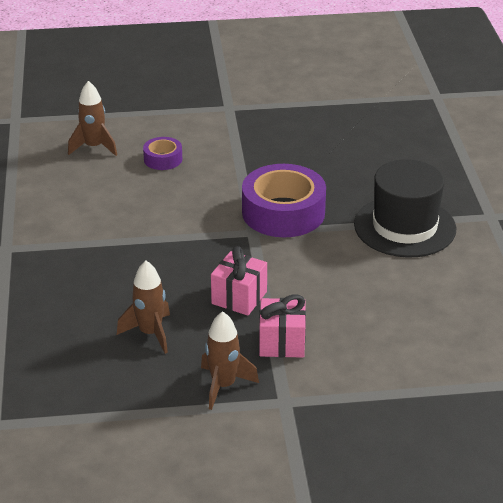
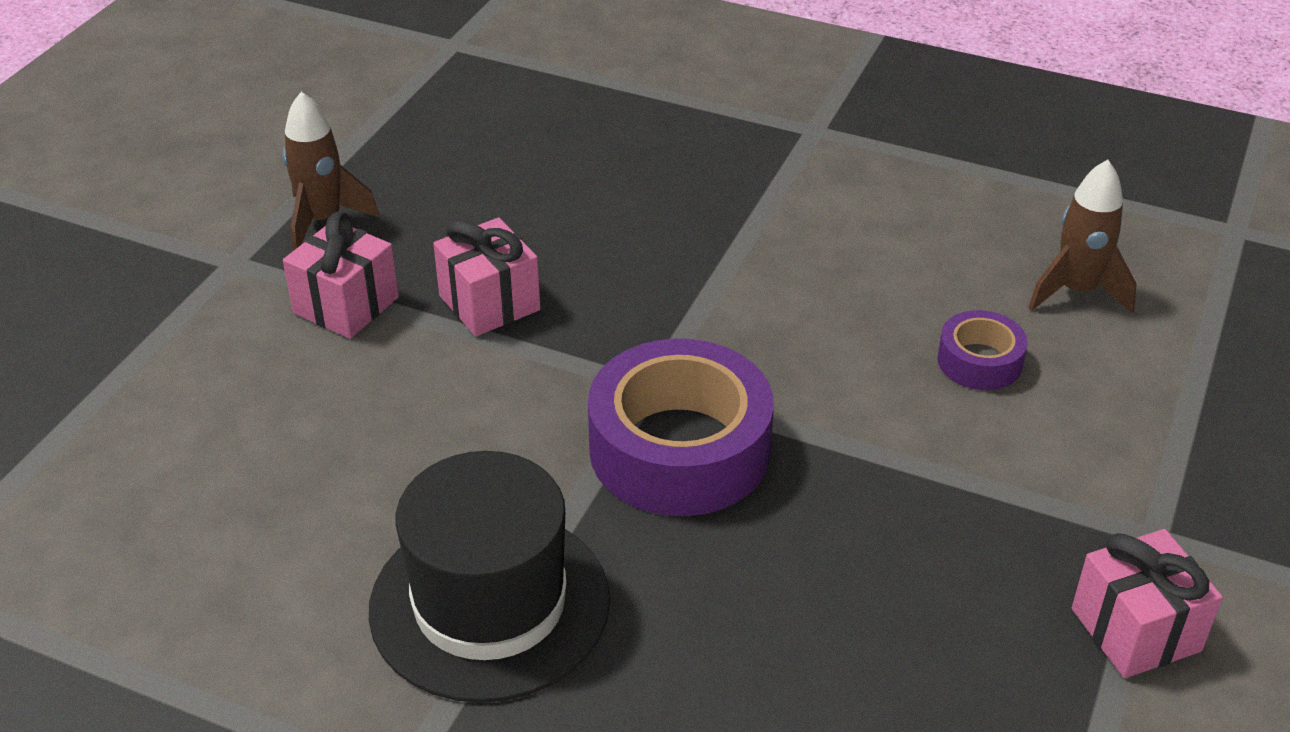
camera: 120 degrees right, 5 degrees up
(150, 333) = (494, 195): brown rocket -> none
(277, 103) = (1135, 630): none -> pink gift

